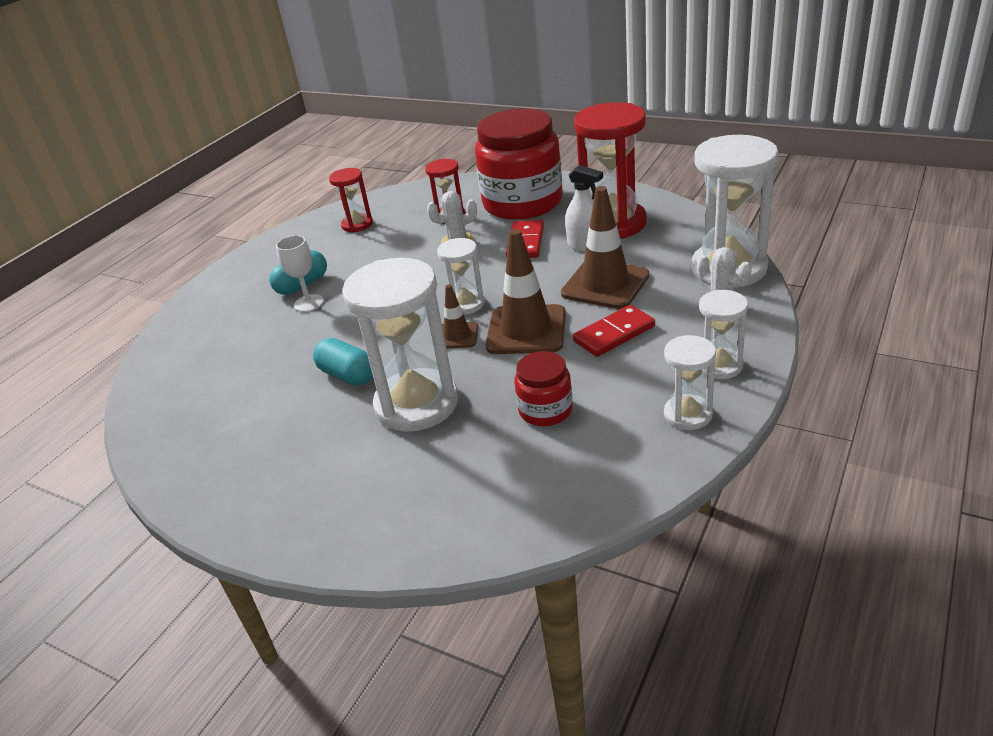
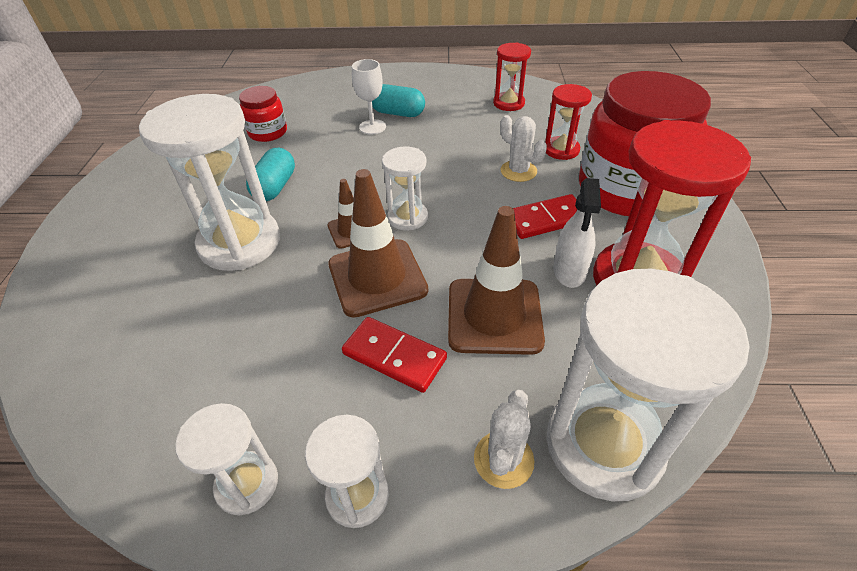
camera: 60 degrees right, 10 degrees up
(545, 410) = (241, 339): red jar -> red jar (268, 132)

